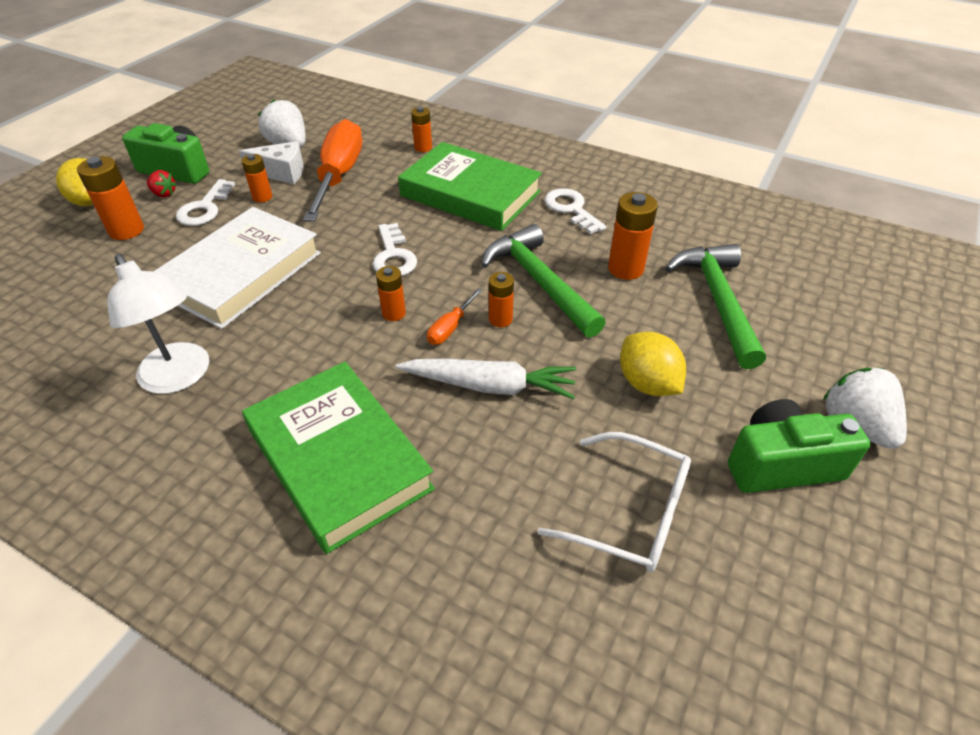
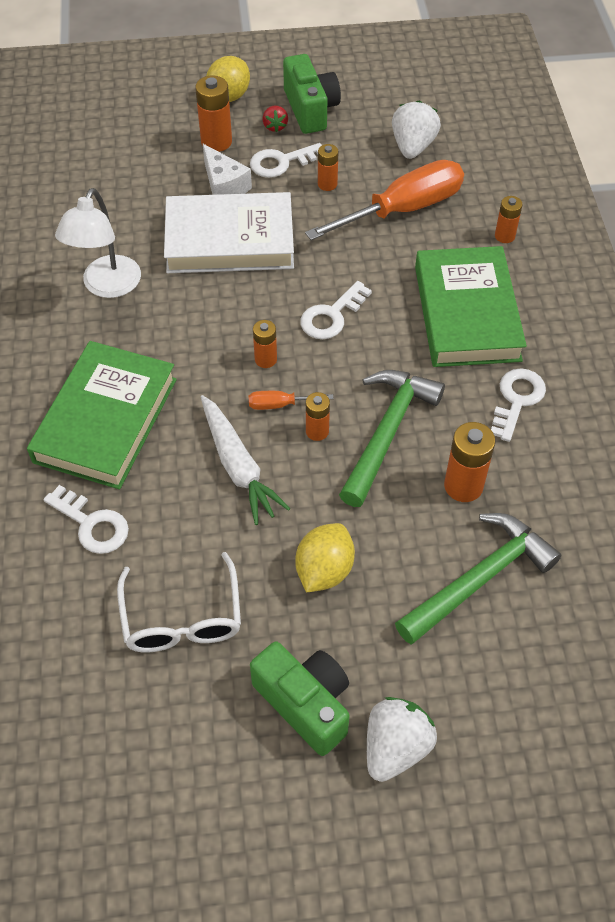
camera: 55 degrees right, 10 degrees up
(282, 173) = (370, 172): white cheese -> white cheese (224, 186)
(457, 536) = (92, 524): none -> white key

